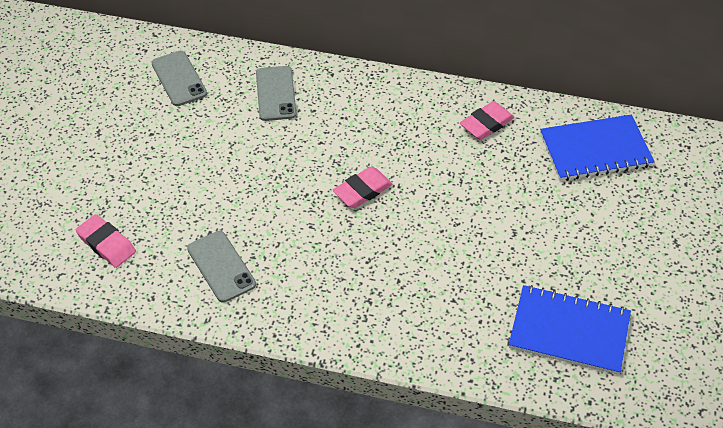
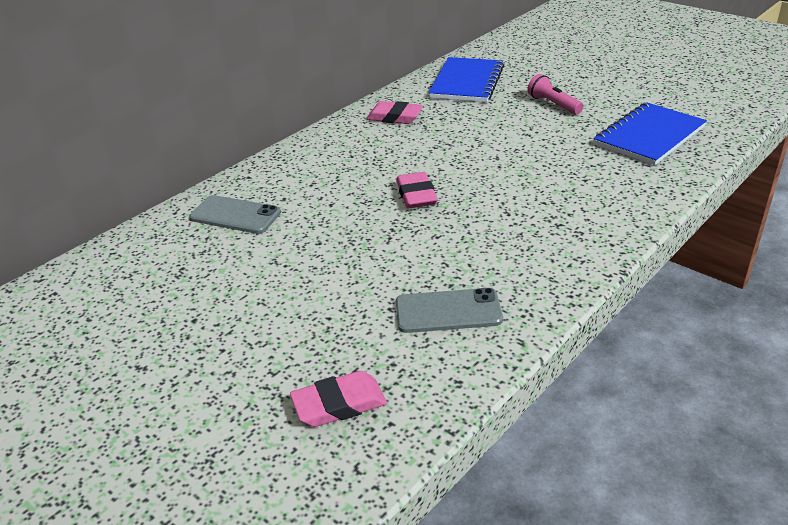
camera: 60 degrees left, 15 degrees down
(179, 78) = (133, 276): grey phone -> none
(486, 124) = (395, 117): pink eraser -> pink eraser turned 60 degrees counterclockwise
(590, 235) = (553, 104): none -> pink flashlight

